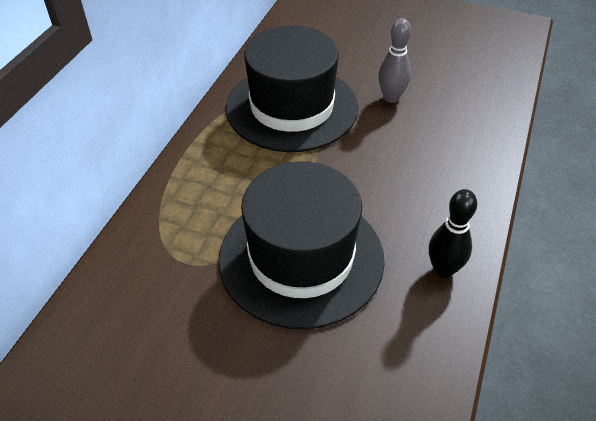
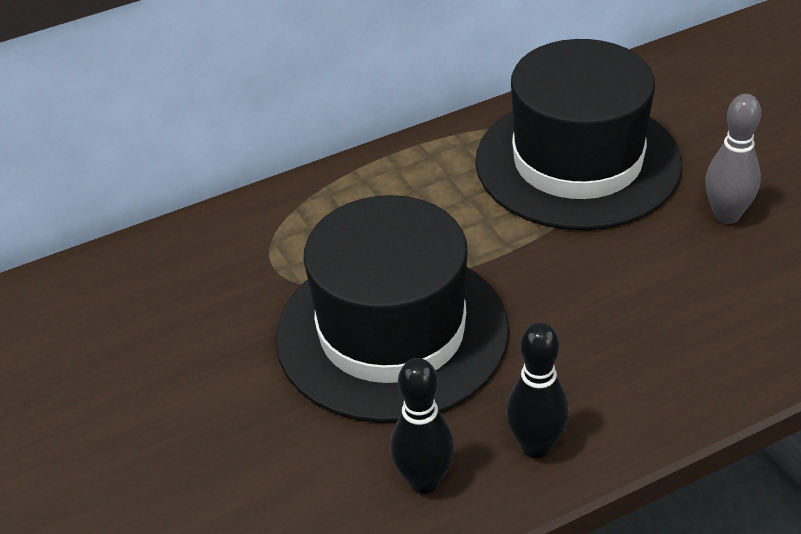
camera: 45 degrees right, 5 degrees down
(414, 330) = (424, 481): none -> black bowling pin

